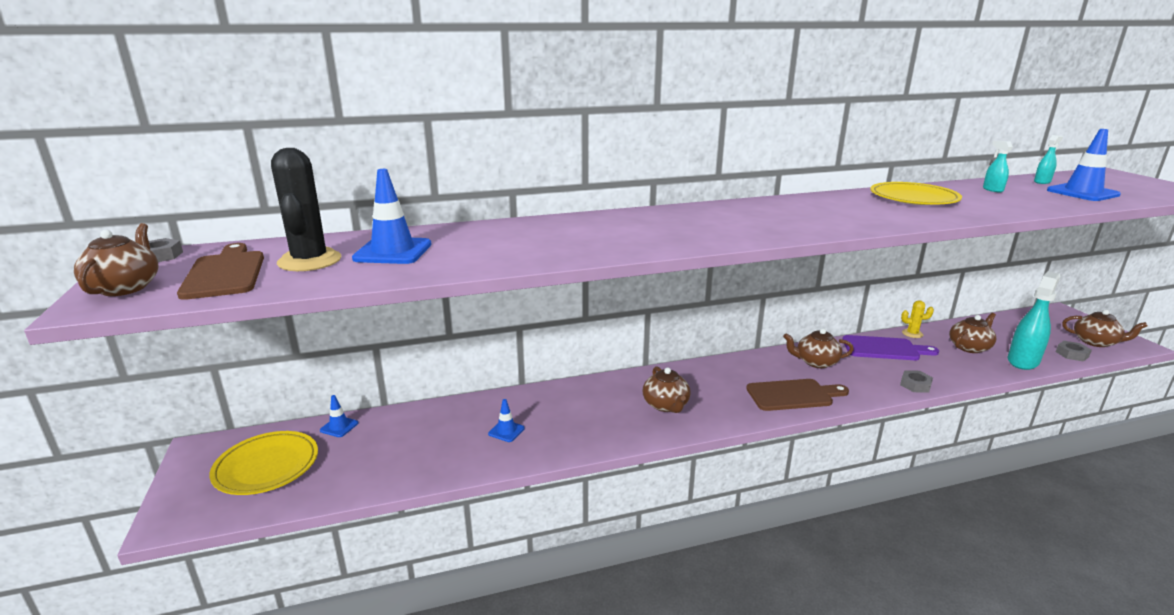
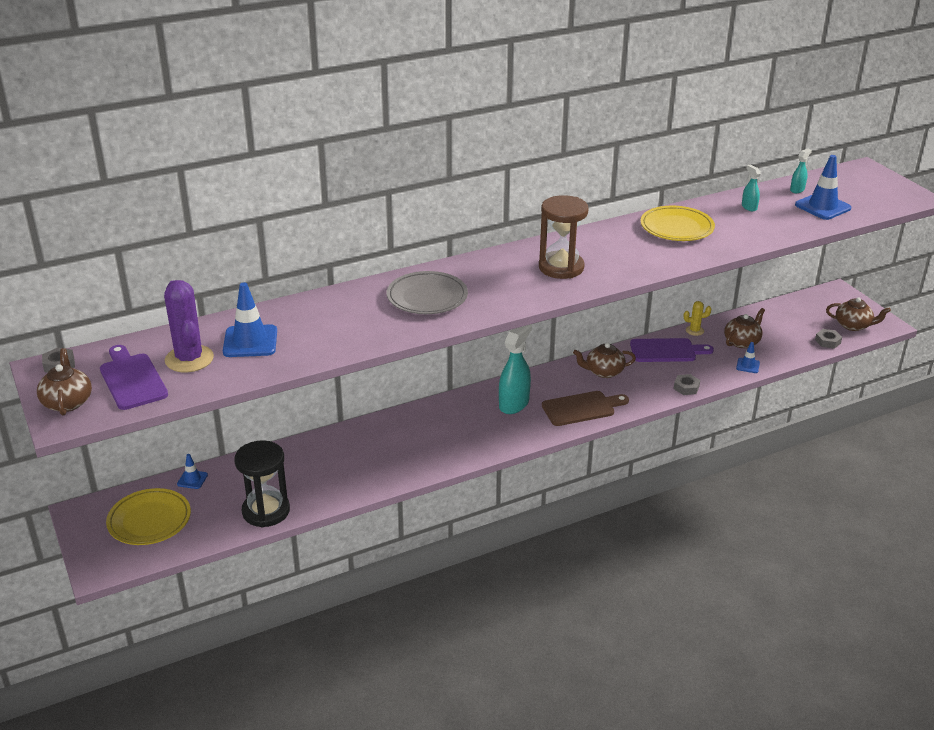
camera: 10 degrees left, 10 degrees up
(225, 273) = (132, 379): brown cutting board -> purple cutting board
(309, 261) = (189, 359): black cactus -> purple cactus
(402, 471) = (266, 511): none -> black hourglass
(506, 431) = (340, 468): blue traffic cone -> blue traffic cone (748, 365)
(619, 230) = (427, 297): none -> grey plate
(666, 405) = (473, 429): brown teapot -> none
(782, 218) = (561, 267): none -> brown hourglass
(1023, 361) = (783, 353): turquoise spray bottle -> turquoise spray bottle (514, 404)

